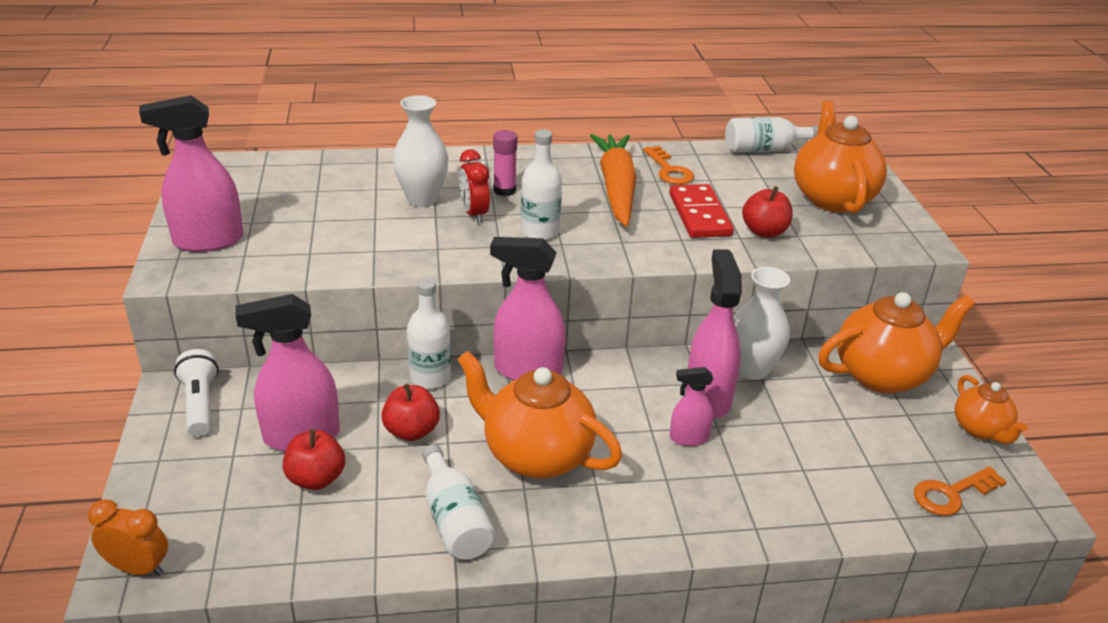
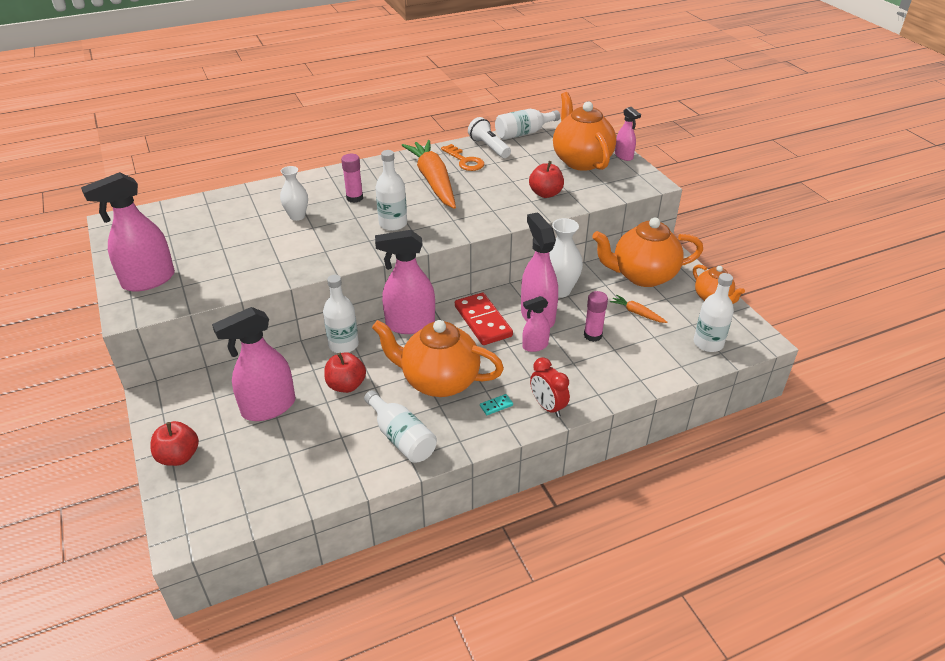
camera: 15 degrees left, 5 degrees up
(138, 568) = (191, 527): orange clock -> none
(200, 404) = (182, 402): white flashlight -> white flashlight (489, 147)
(316, 478) = (293, 434): red apple -> red apple (179, 456)
(422, 199) = (297, 216): white vase -> white vase, size x0.67
(474, 214) = (340, 220): red clock -> red clock (548, 407)
(602, 508) = (496, 406): none -> turquoise domino
(699, 215) = (498, 190): red domino -> red domino (482, 321)
(778, 442) = (592, 335): none -> pink glue stick
(855, 425) = (637, 313): none -> orange carrot
(882, 375) = (643, 276): orange teapot -> orange teapot turned 150 degrees counterclockwise
(897, 203) = (624, 156): none -> pink spray bottle
(951, 494) = (708, 343): orange key -> white bottle

